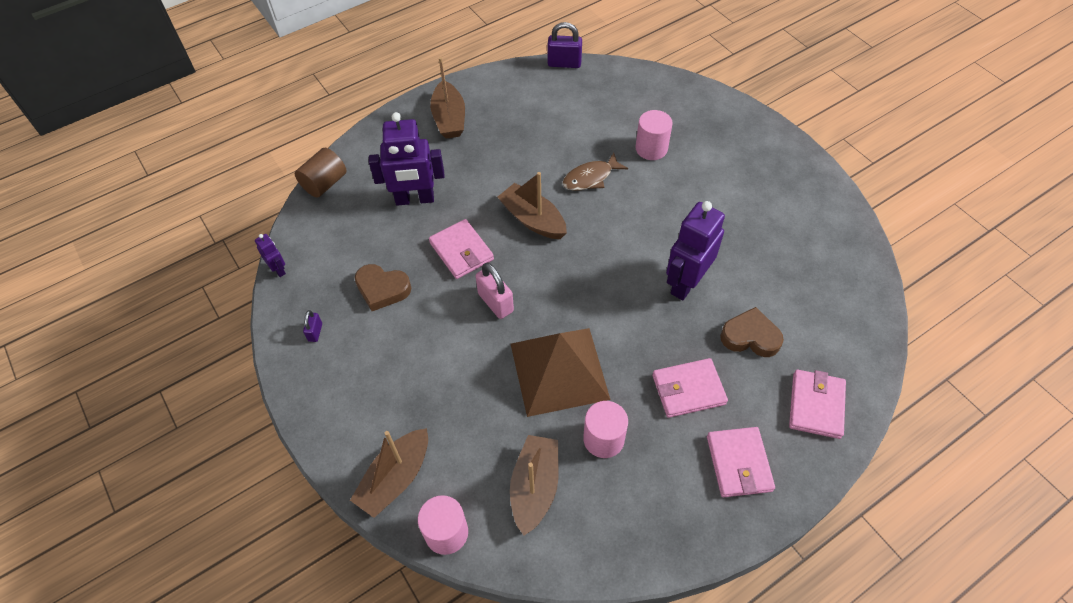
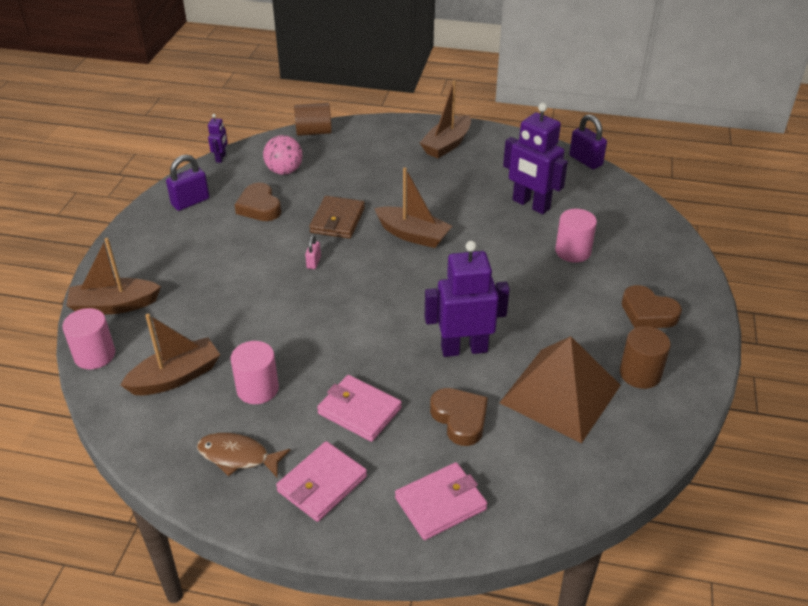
camera: 45 degrees right, 15 degrees down
(315, 332) = (190, 202): purple padlock -> purple padlock, size x1.80
(354, 239) = (284, 171): none -> pink ball
(415, 199) = (353, 174): purple robot -> purple robot (530, 205)
(461, 251) = (337, 220): pink wallet -> brown wallet
(495, 302) = (313, 262): pink padlock -> pink padlock, size x0.55
(533, 219) = (413, 235): brown boat -> brown boat turned 120 degrees clockwise
(559, 371) = (292, 329): brown pyramid -> brown pyramid (560, 394)
(590, 178) = (494, 238): brown fish -> brown fish (238, 456)
(749, 162) = (648, 313): none -> brown heart
(799, 211) = (640, 374): none -> brown cylinder

